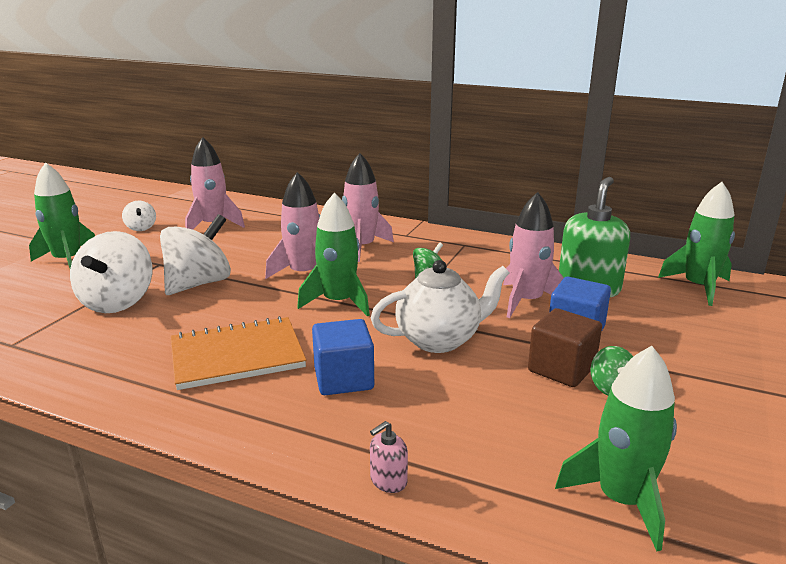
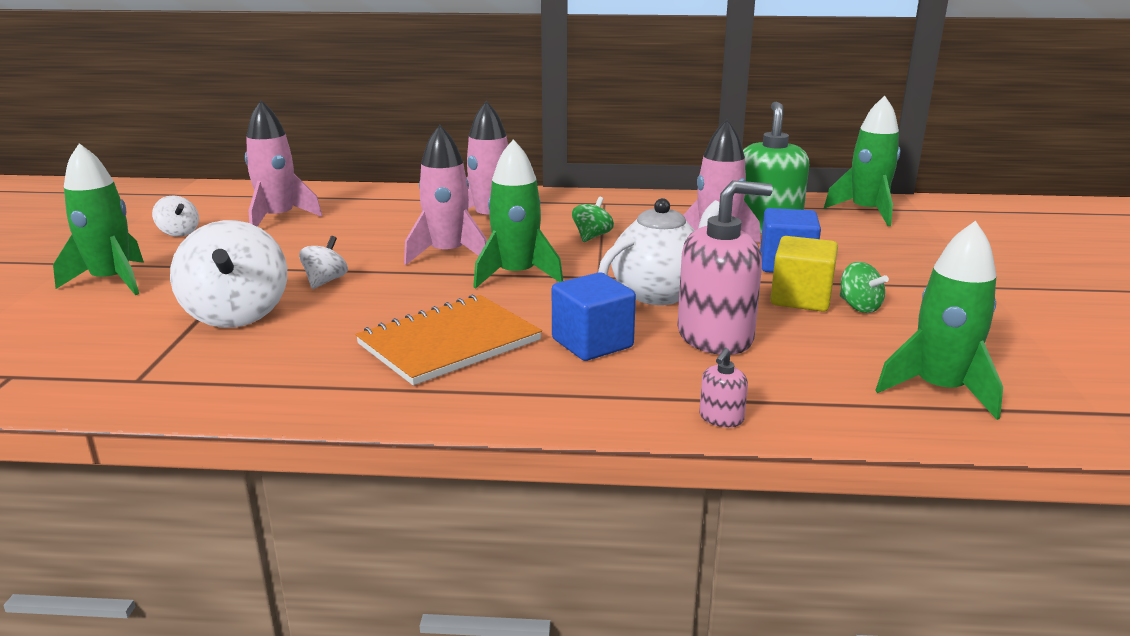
camera: 20 degrees left, 0 degrees up
(198, 284) = (325, 281): white spinning top -> white spinning top, size x0.49
(452, 394) = (715, 337): none -> pink soap dispenser
(561, 369) = (801, 298): brown cube -> yellow cube

